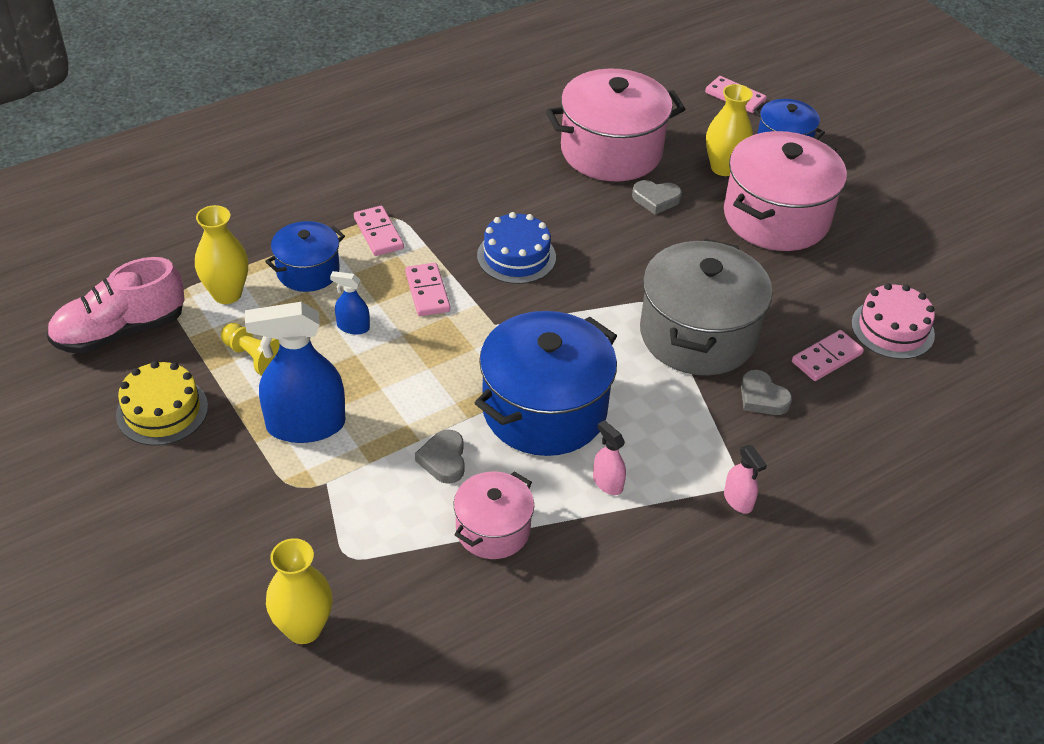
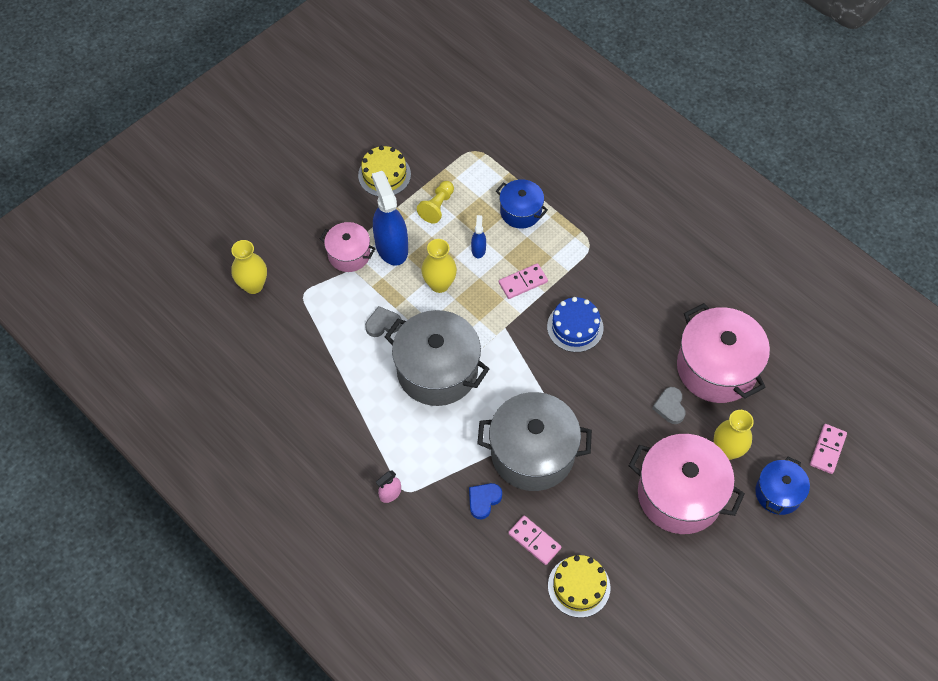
camera: 80 degrees right, 15 degrees up
(120, 331) = (439, 134): pink shoe -> none
(227, 294) = (486, 175): yellow vase -> yellow vase (439, 284)
(378, 233) = (570, 241): pink domino -> none
(493, 529) = (337, 361): pink pot -> pink pot (349, 254)
(544, 410) = (437, 370): blue pot -> grey pot
(607, 483) = (386, 416): pink spray bottle -> none
(762, 397) = (483, 500): grey heart -> blue heart
(892, 329) = (579, 586): pink cake -> yellow cake

